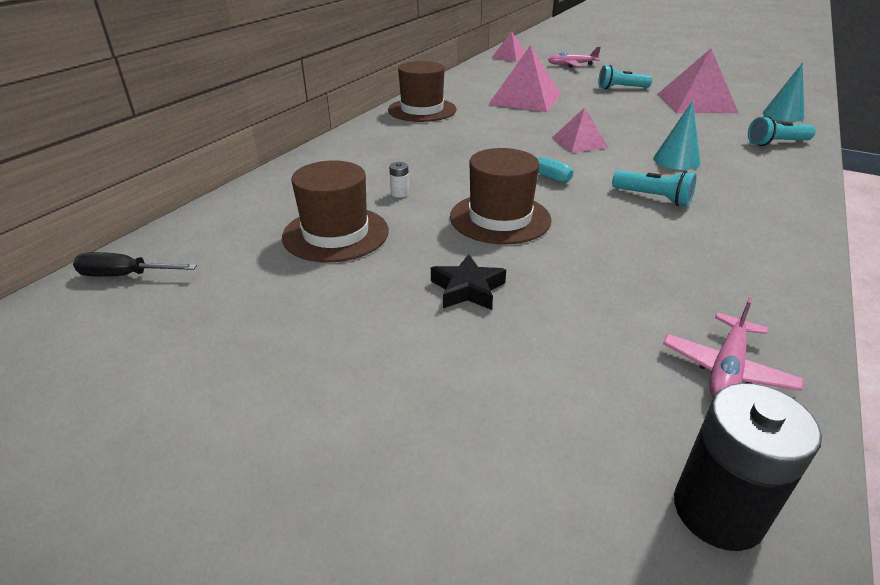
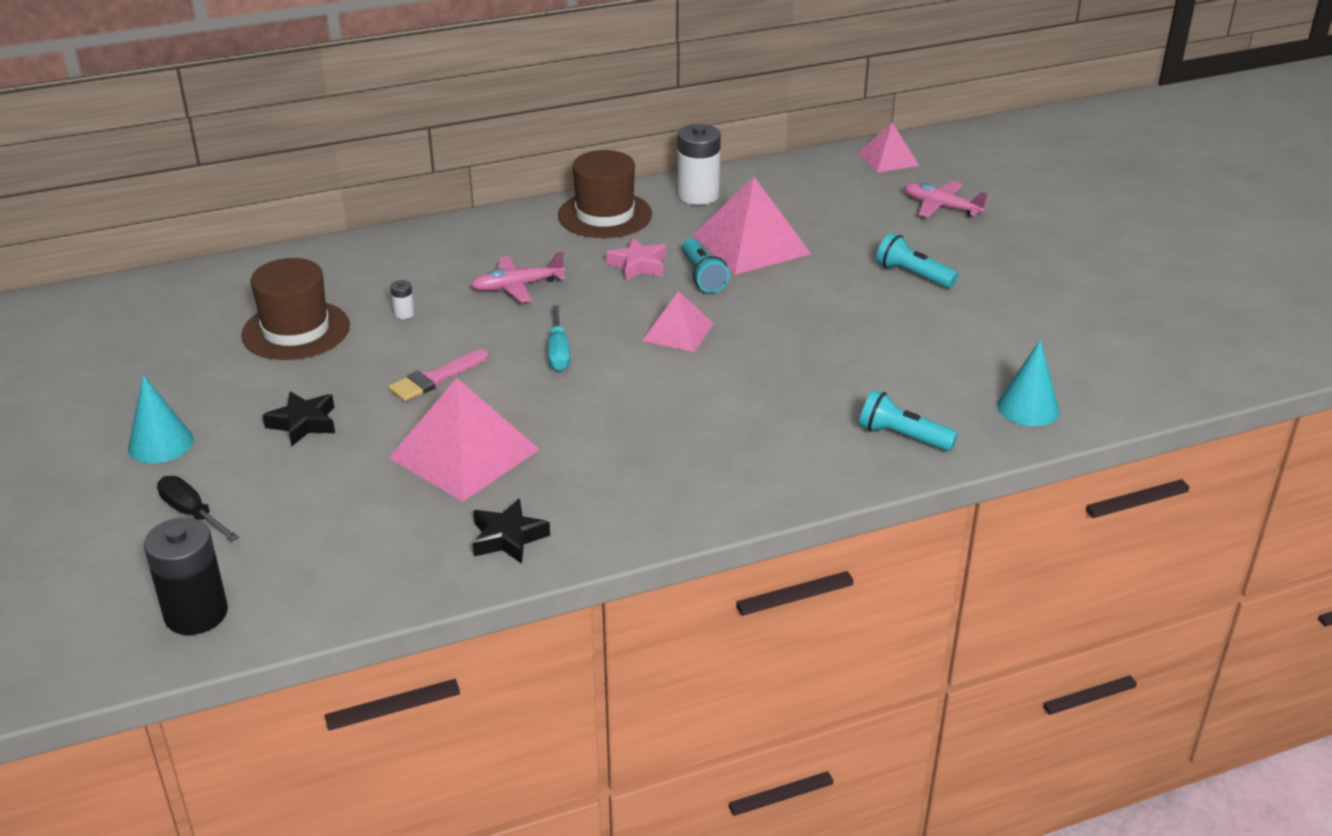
camera: 40 degrees right, 0 degrees up
(125, 275) = (128, 299): black screwdriver -> black screwdriver (192, 513)
(453, 89) = (698, 195): none -> white battery
(490, 123) = (638, 265): none -> pink star
(500, 218) = (435, 378): brown hat -> pink brush
(653, 198) = (605, 427): turquoise flashlight -> turquoise flashlight (702, 276)
(676, 160) = (729, 401): turquoise cone -> turquoise cone (160, 443)
(696, 103) = (956, 339): pink pyramid -> pink pyramid (464, 453)
(726, 369) = (353, 567): pink plane -> pink plane (517, 286)
(757, 284) = (508, 538): none -> black star

